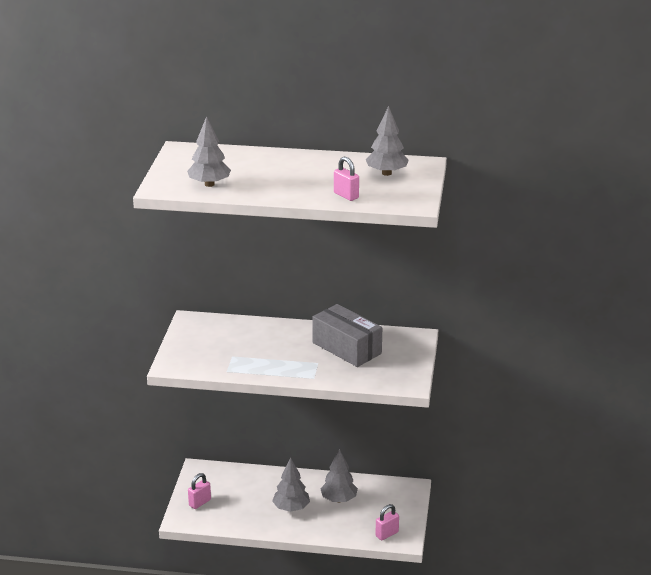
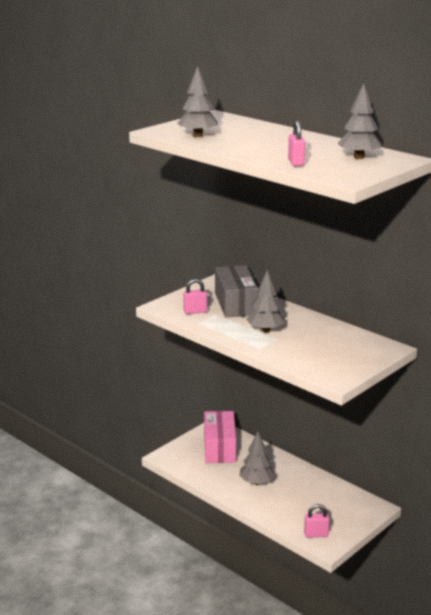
camera: 35 degrees right, 5 degrees down
(200, 503) = (191, 450): pink padlock -> pink padlock (195, 311)
(224, 488) = (219, 447): none -> pink box
(339, 499) = (302, 491): grey tree -> grey tree (265, 330)
(347, 348) = (315, 337): grey box -> grey box (236, 304)

